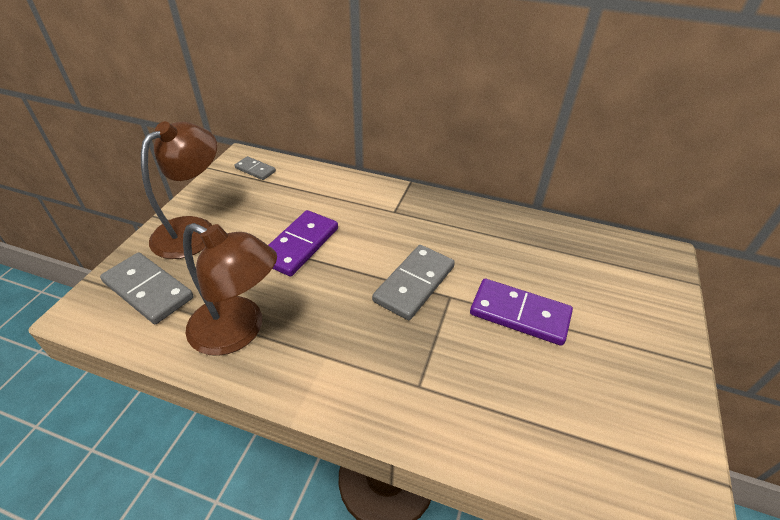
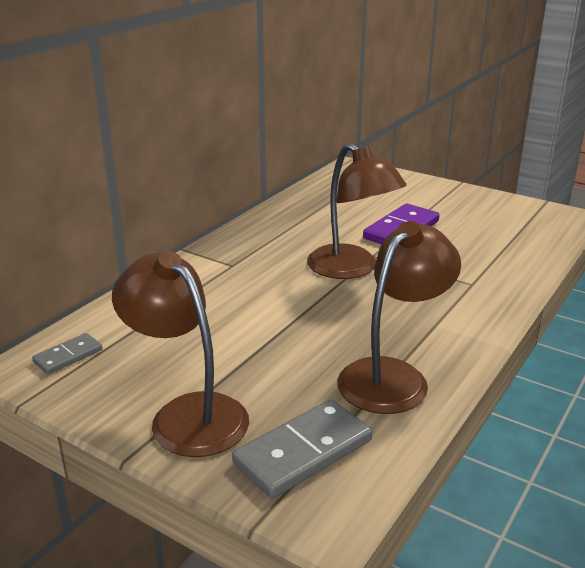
camera: 75 degrees left, 15 degrees down
(299, 245) = (262, 329): purple domino -> none
(414, 284) = (351, 269): grey domino -> brown lamp

